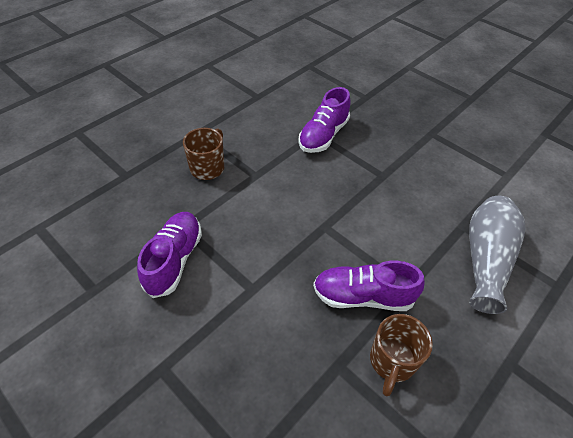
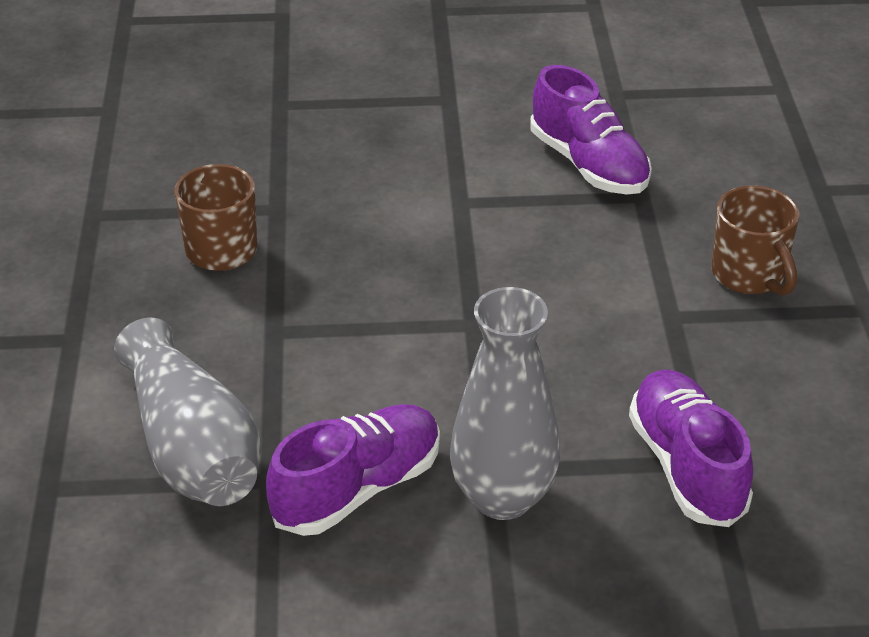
camera: 135 degrees right, 10 degrees down
(363, 296) = (322, 282): purple shoe -> purple shoe (358, 489)
(389, 165) = (503, 497): none -> grey vase

